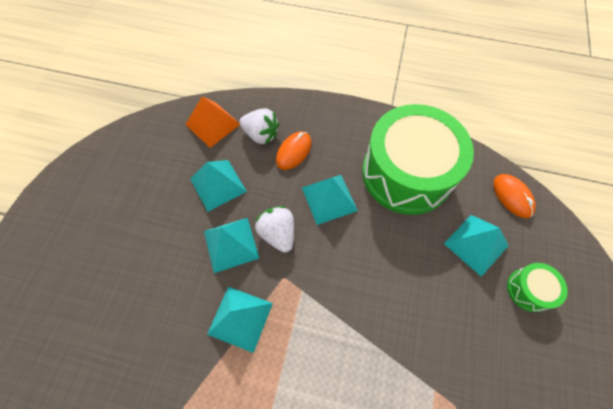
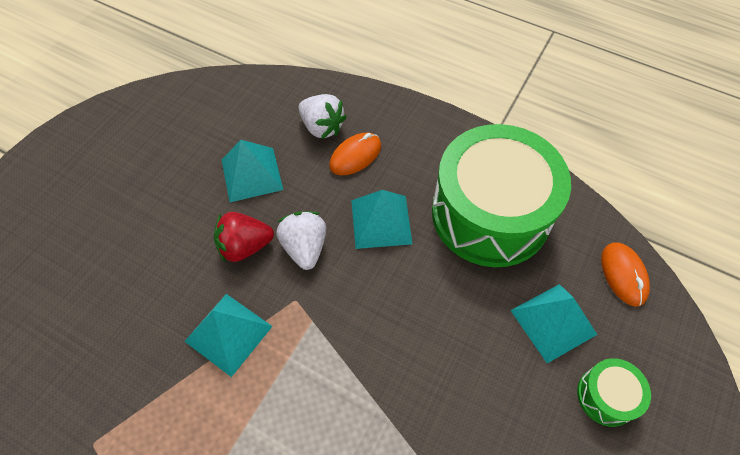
camera: 15 degrees right, 5 degrees down
(213, 124) = (268, 102): orange pyramid -> none
(231, 244) = (245, 246): turquoise pyramid -> red strawberry

